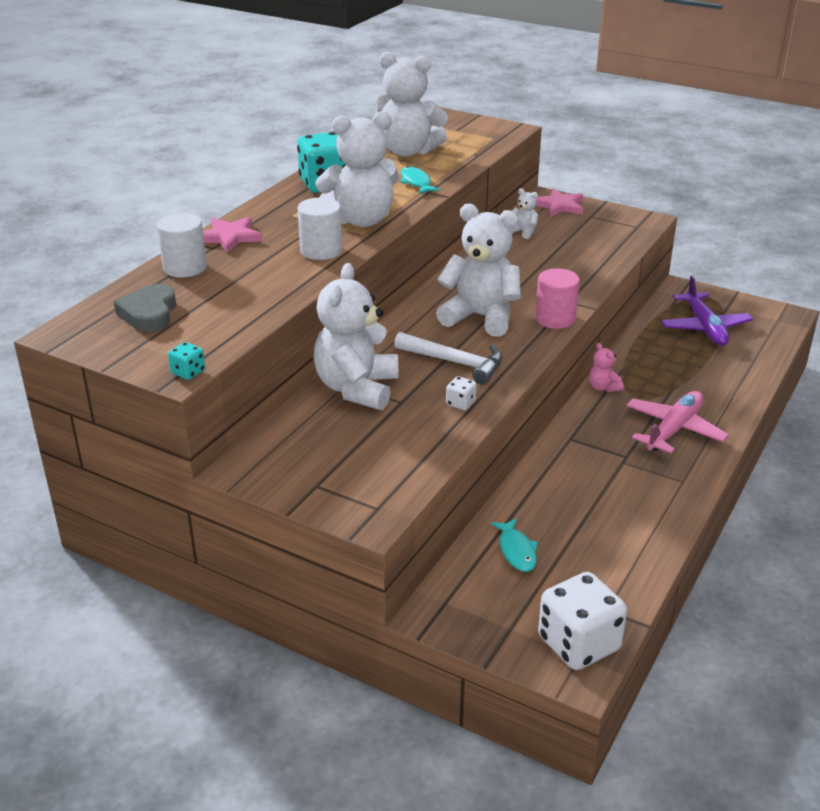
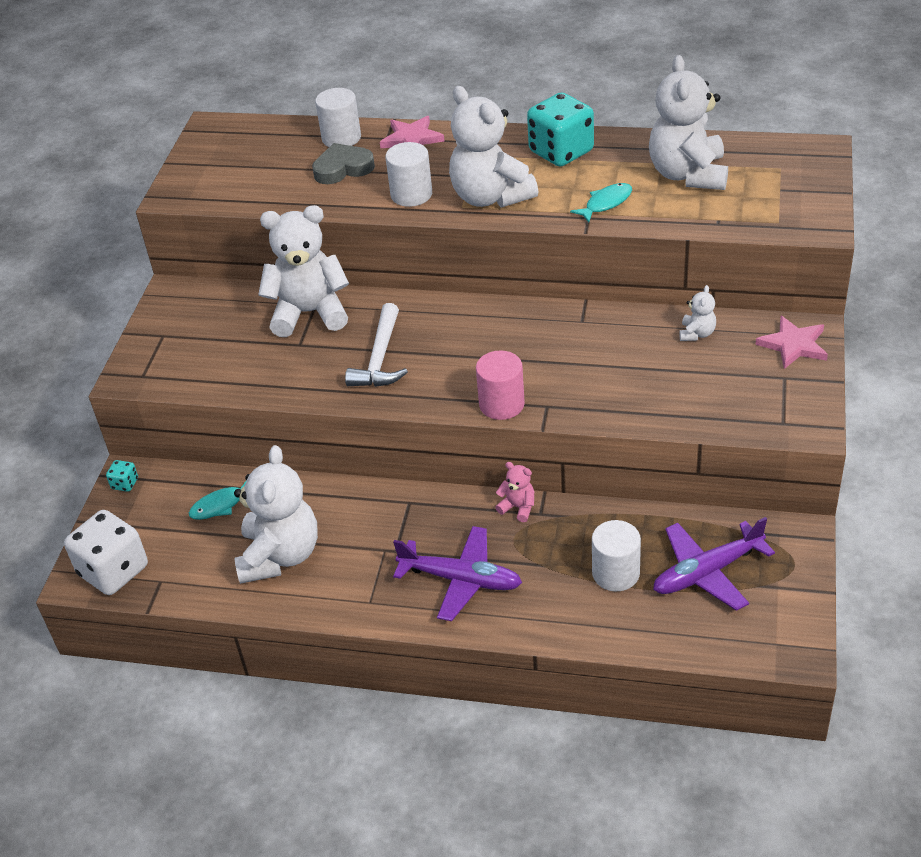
camera: 75 degrees right, 10 degrees up
(149, 313) = (256, 150): grey heart -> grey heart (343, 168)
(188, 372) = (174, 199): turquoise dice -> turquoise dice (125, 484)
(460, 403) = (310, 380): white dice -> none
(480, 317) = (477, 352): white teddy bear -> white teddy bear (280, 555)
(603, 387) = (518, 507): pink teddy bear -> pink teddy bear turned 75 degrees clockwise
(674, 430) = (461, 580): pink plane -> purple plane
(692, 362) = (615, 573): none -> white cylinder

